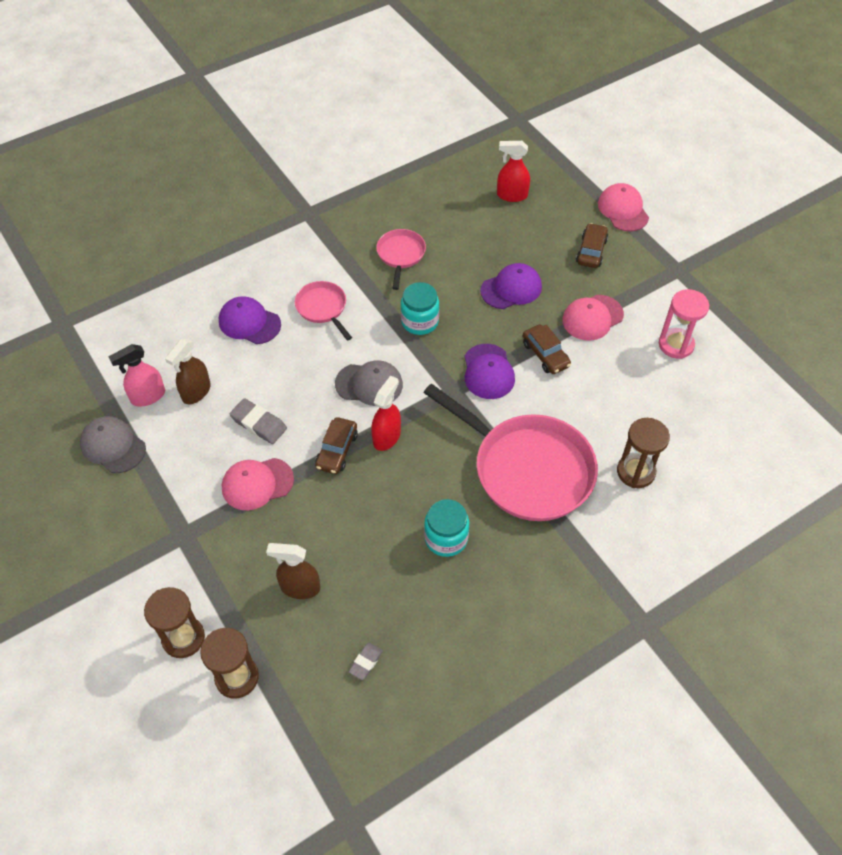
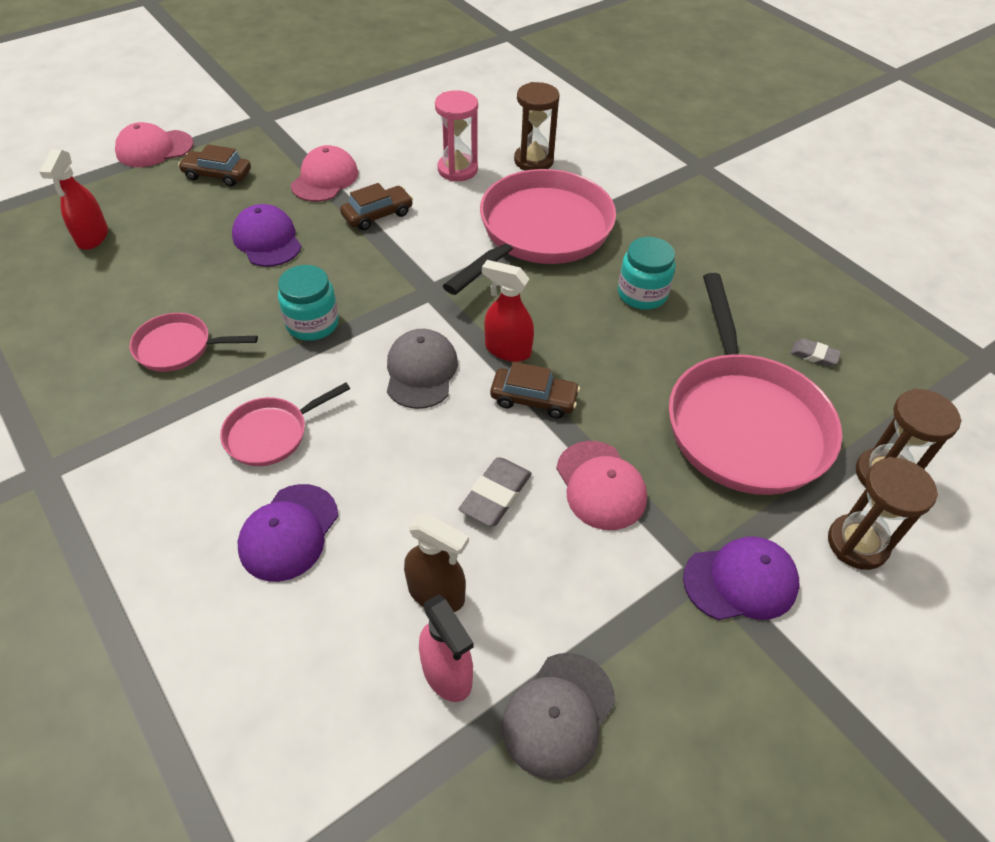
camera: 95 degrees left, 5 degrees down
(300, 587) = (743, 422): brown spray bottle -> pink pan
(488, 372) = (402, 260): purple cap -> purple cap (741, 581)
(592, 318) = (325, 179): pink cap -> pink cap turned 120 degrees counterclockwise
(676, 345) = (369, 126): pink hourglass -> pink hourglass (457, 169)

